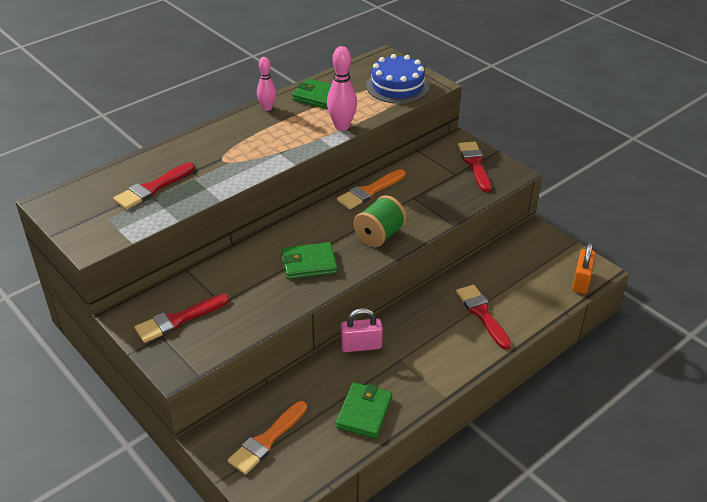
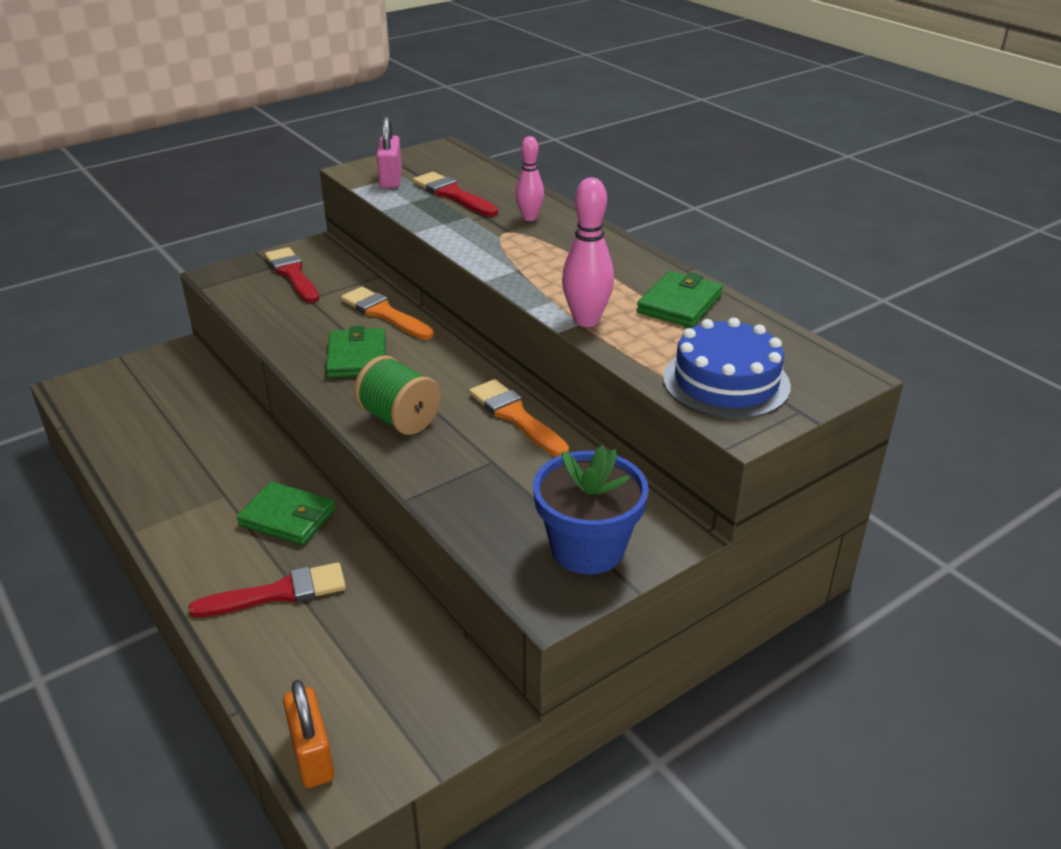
camera: 95 degrees right, 5 degrees down
(266, 440) = (153, 386): orange brush -> orange brush (384, 313)
(267, 108) = (643, 262): pink bowling pin -> pink bowling pin (529, 218)
(361, 346) = (266, 461): pink padlock -> pink padlock (391, 179)
(364, 412) = (150, 457): green wallet -> green wallet (287, 517)
(475, 164) = (587, 548): red brush -> blue flower pot
(581, 281) = (312, 755): orange padlock -> orange padlock turned 45 degrees clockwise

